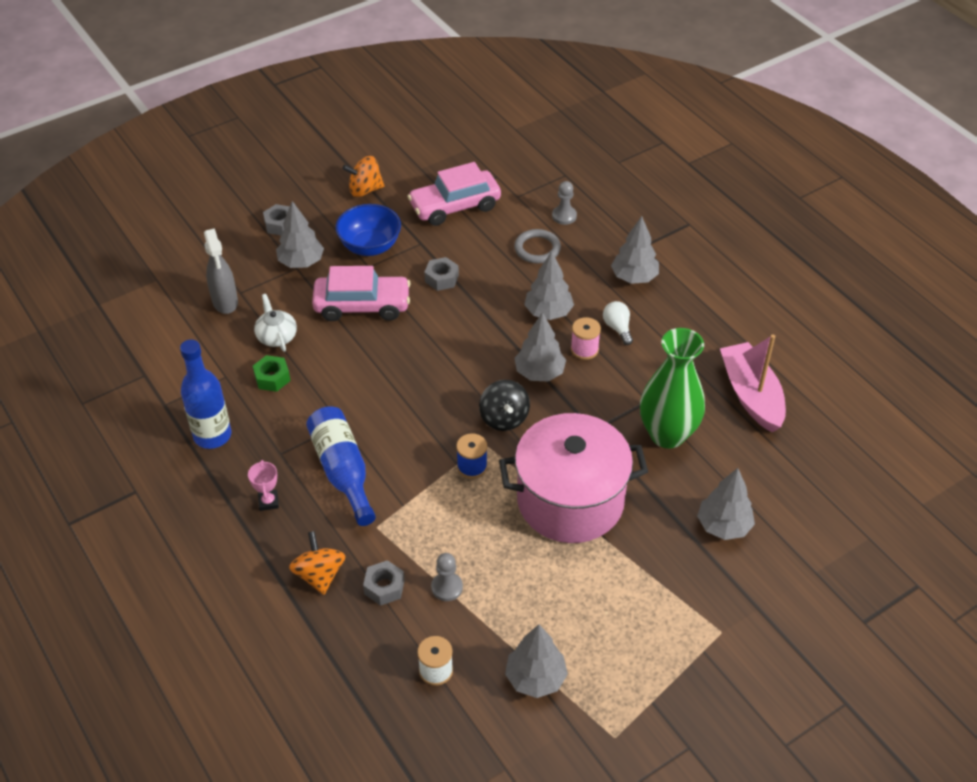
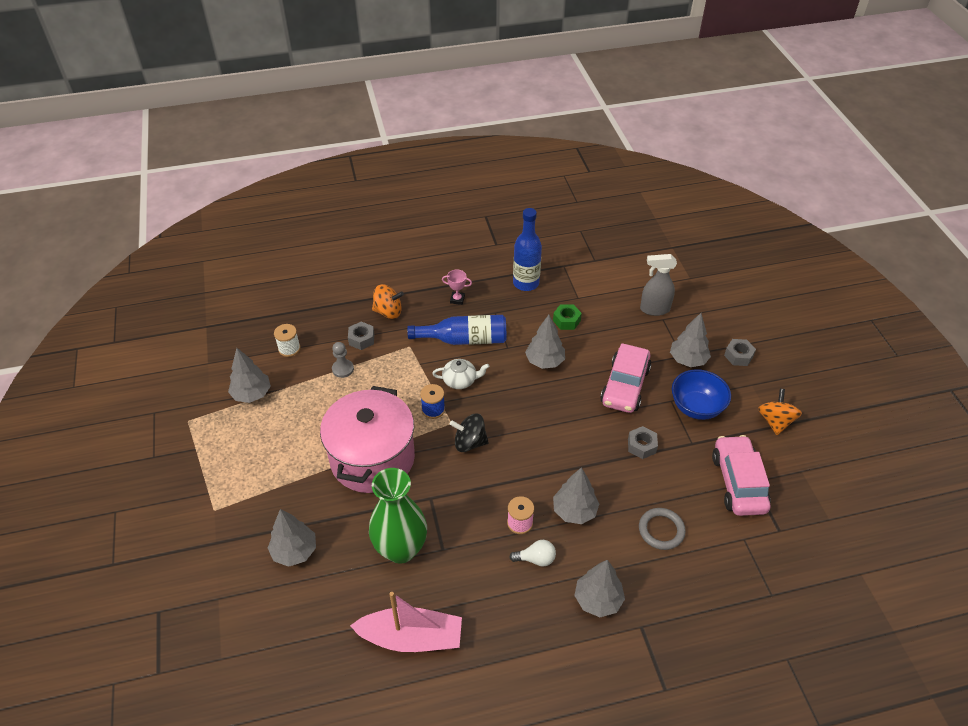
camera: 110 degrees right, 0 degrees up
(276, 336) = (608, 330): white teapot -> white teapot (460, 380)
(539, 373) = (506, 481): grey tree -> grey tree (544, 361)
(564, 216) = (704, 570): grey pawn -> none

